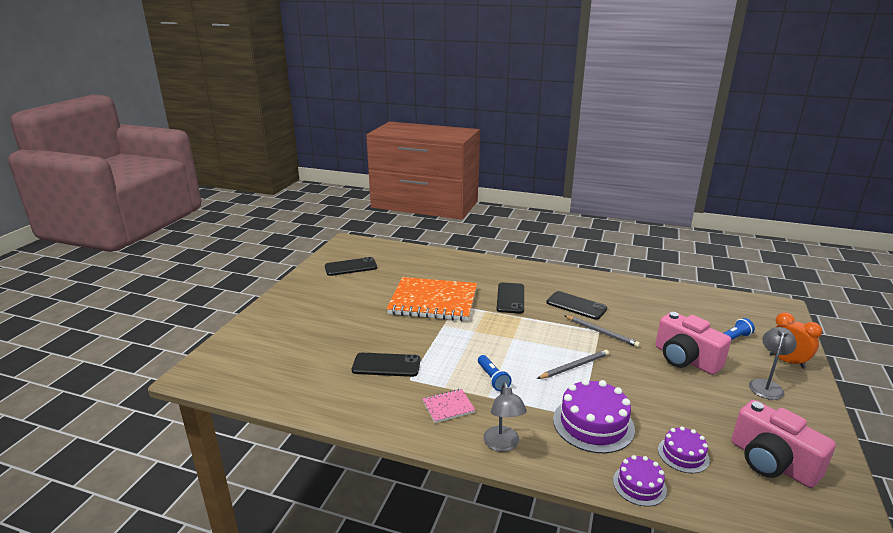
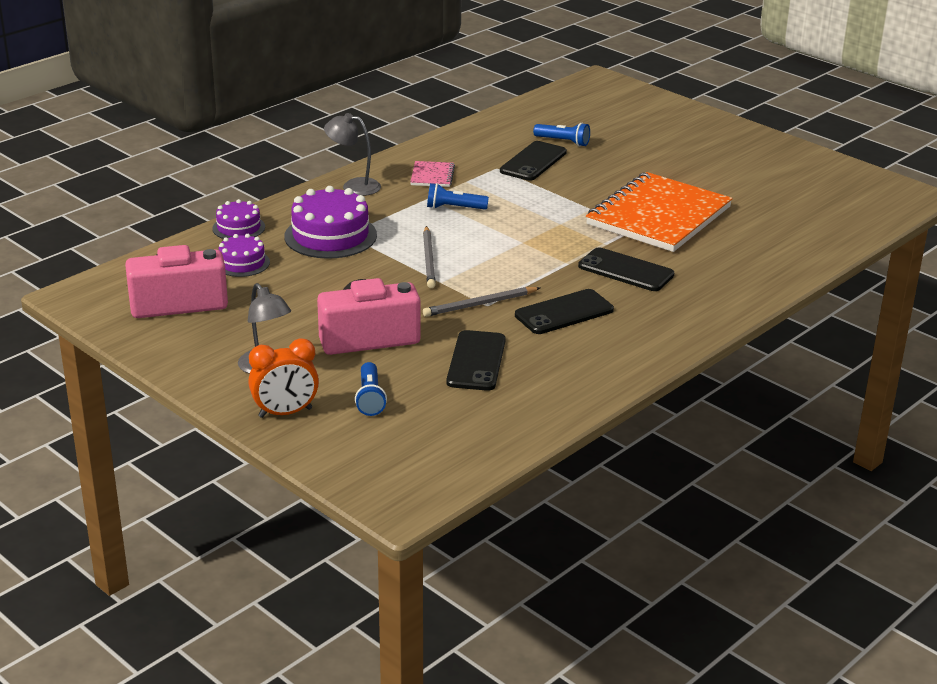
camera: 115 degrees right, 5 degrees up
(339, 361) = (563, 142): none -> blue flashlight
(351, 267) = (809, 183): black phone -> black phone (476, 361)

